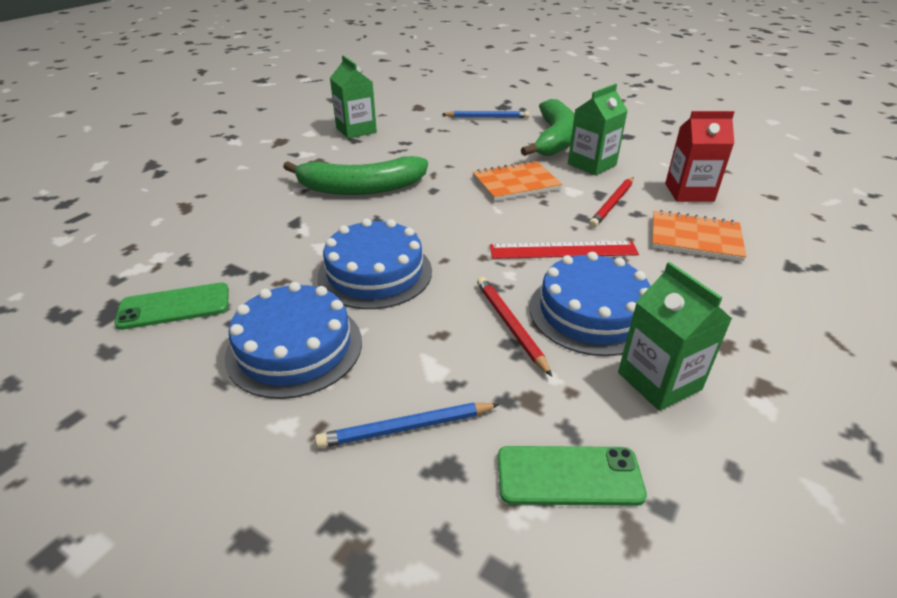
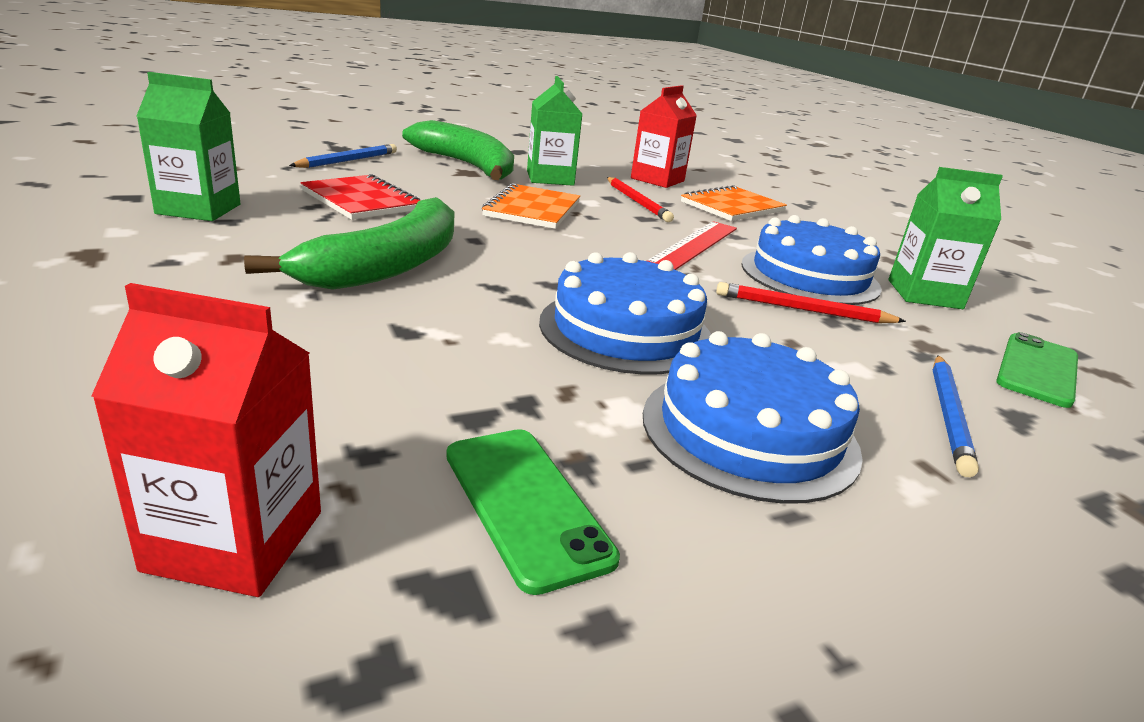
camera: 60 degrees left, 10 degrees down
(114, 262) = (235, 540): none -> red carton
(174, 306) = (525, 504): green phone -> green phone turned 45 degrees counterclockwise
(433, 146) = (361, 201): none -> red notebook

